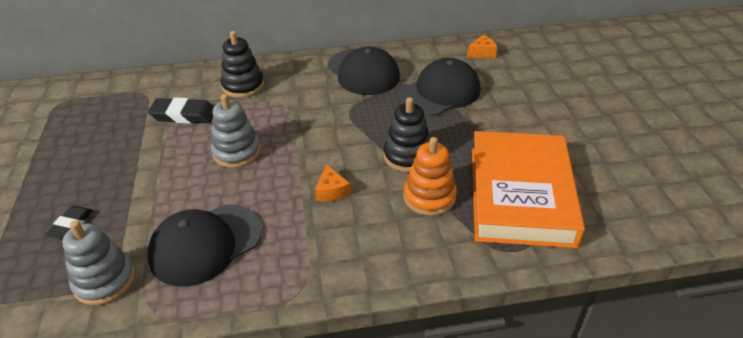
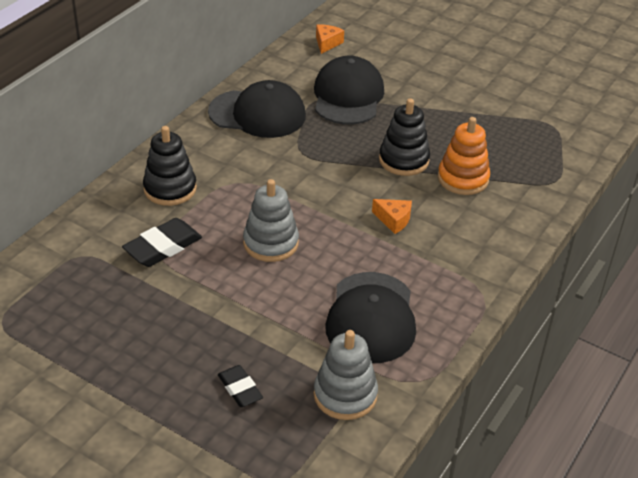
camera: 50 degrees left, 0 degrees up
(520, 195) = (513, 139): orange book -> none

